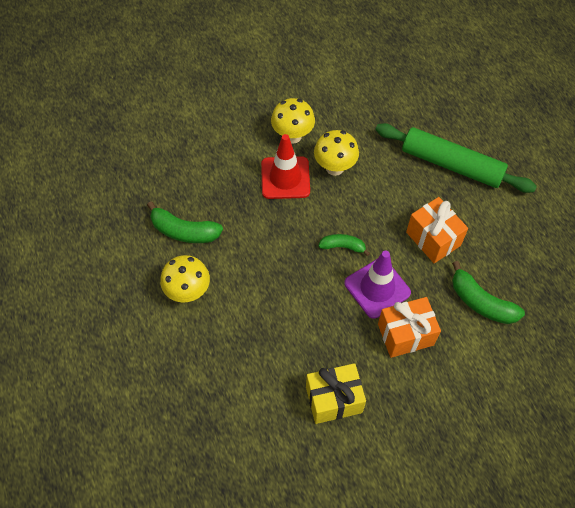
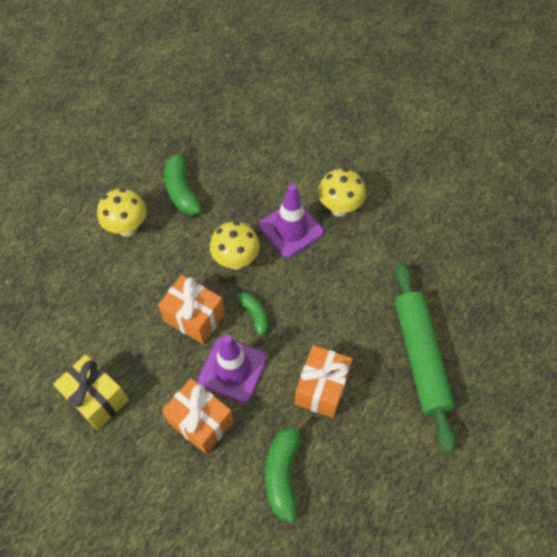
camera: 55 degrees right, 0 degrees up
(285, 178) = (291, 229): red traffic cone -> purple traffic cone
(313, 289) = (194, 318): none -> orange gift
(334, 167) = (333, 260): yellow mushroom -> yellow mushroom (236, 260)

